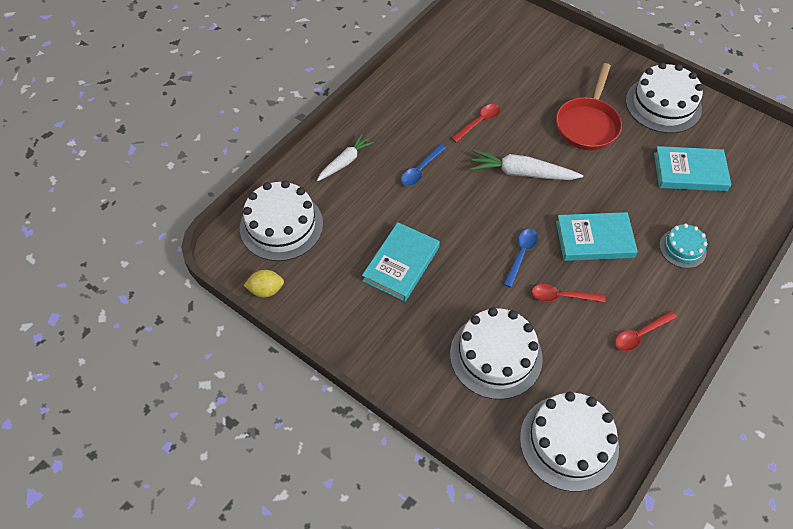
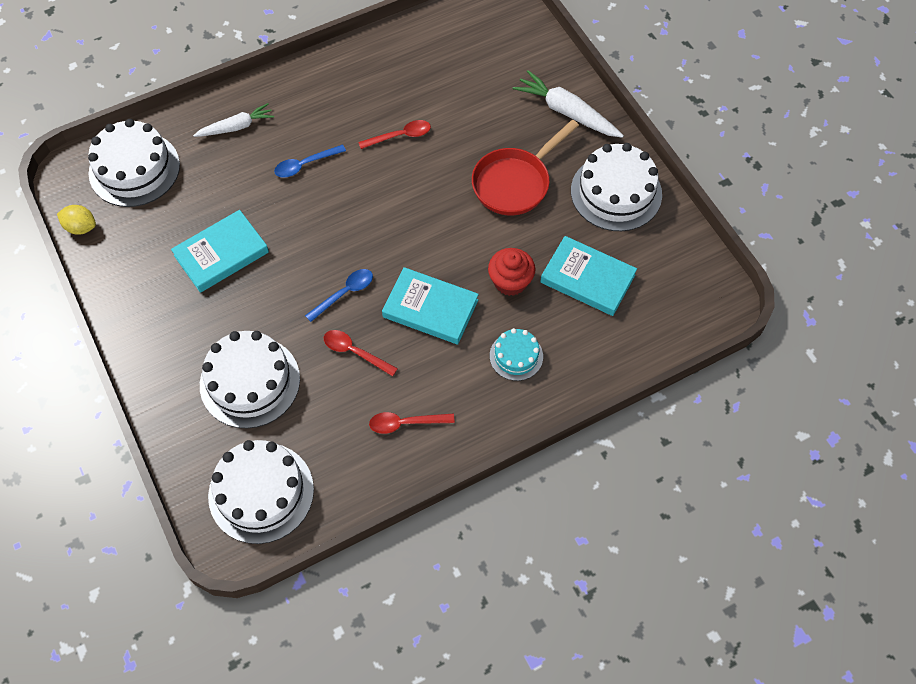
camera: 25 degrees right, 5 degrees up
(521, 173) = (406, 208): white carrot -> white carrot (566, 112)
(637, 196) = (510, 281): none -> red cupcake

